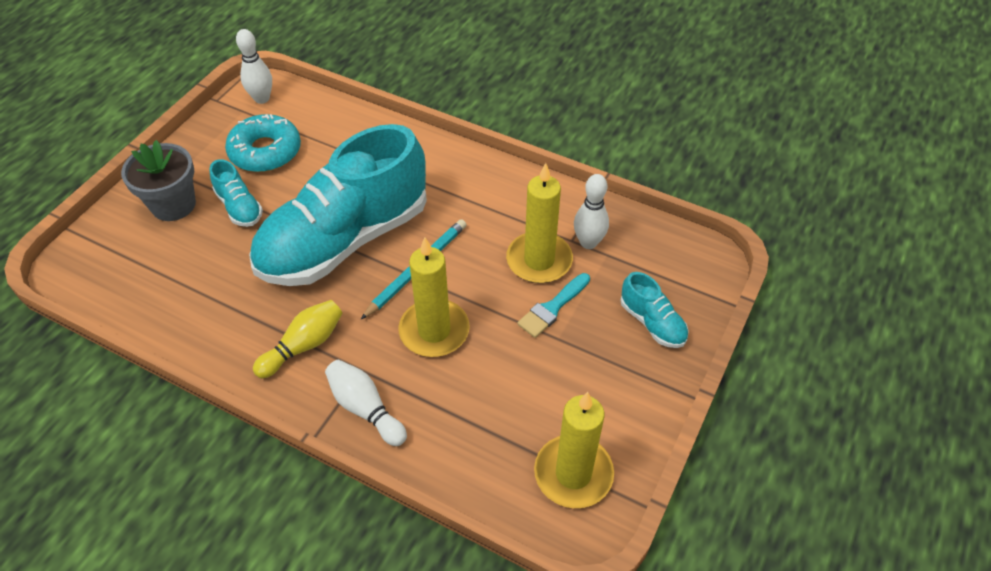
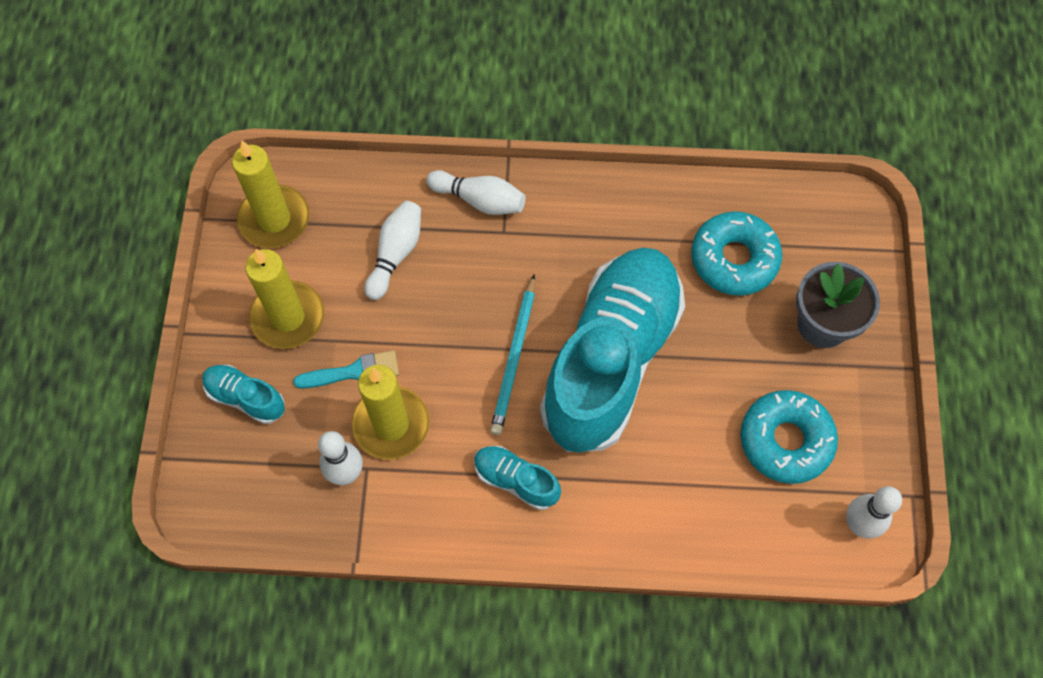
camera: 155 degrees right, 15 degrees up
(193, 271) = (734, 259): none -> turquoise donut
(239, 207) = (752, 352): turquoise shoe -> turquoise shoe (516, 480)
(303, 346) = (572, 231): yellow bowling pin -> none
(434, 331) = (459, 297): yellow candle -> yellow candle (288, 317)
(470, 390) = (395, 254): none -> white bowling pin
(552, 308) = (354, 372): turquoise brush -> turquoise brush turned 60 degrees clockwise

